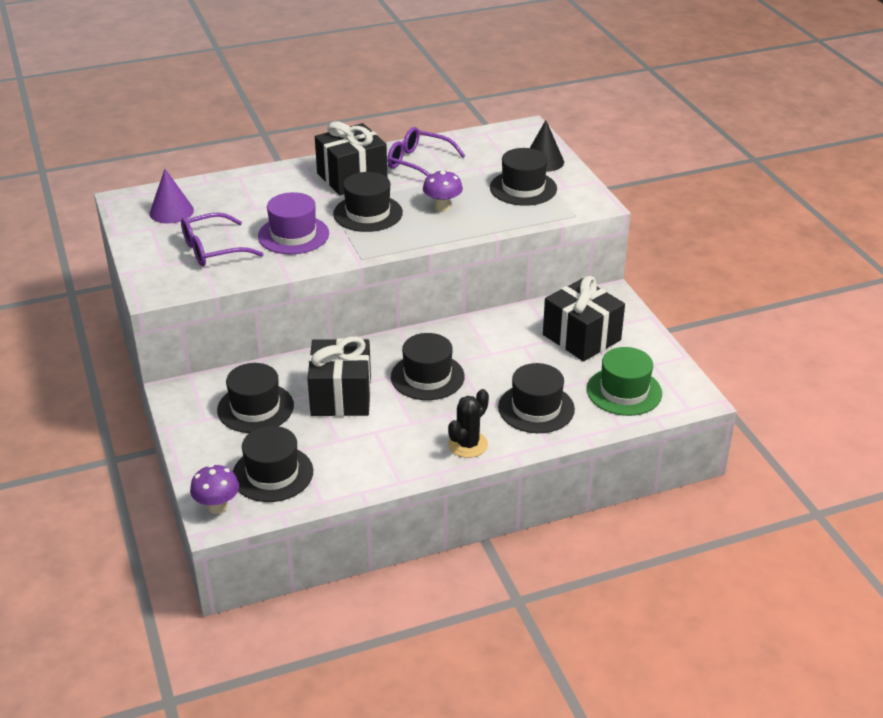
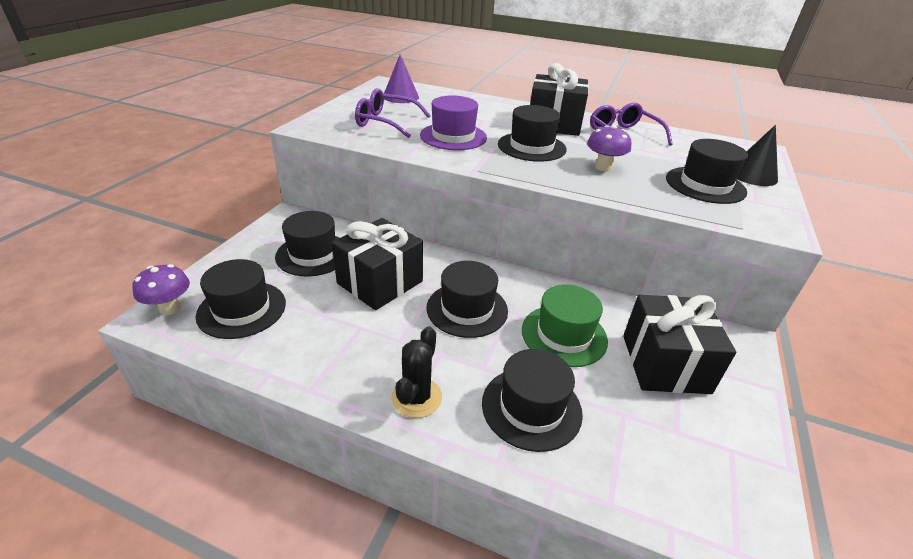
camera: 40 degrees right, 0 degrees up
(468, 444) = (416, 397): black cactus -> black cactus turned 60 degrees counterclockwise
(624, 391) = (659, 459): green hat -> green hat (564, 335)

